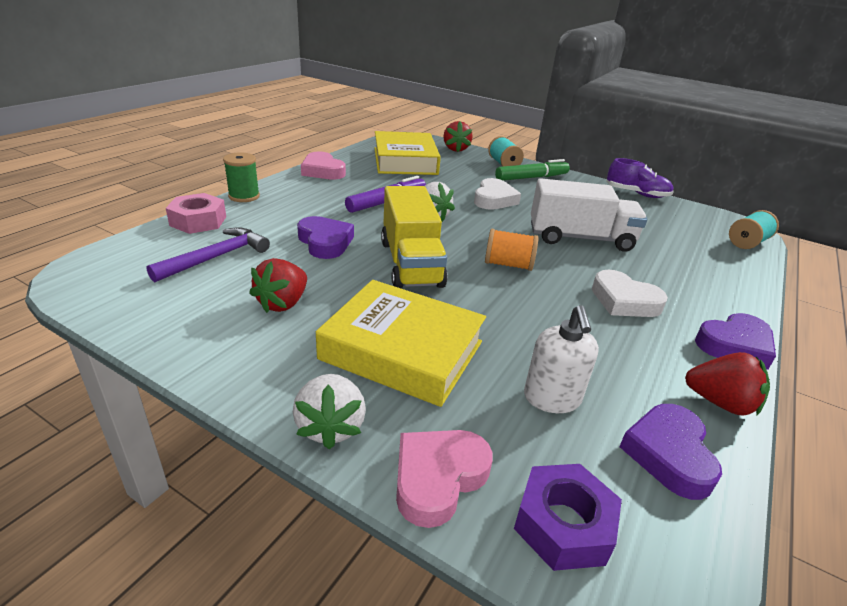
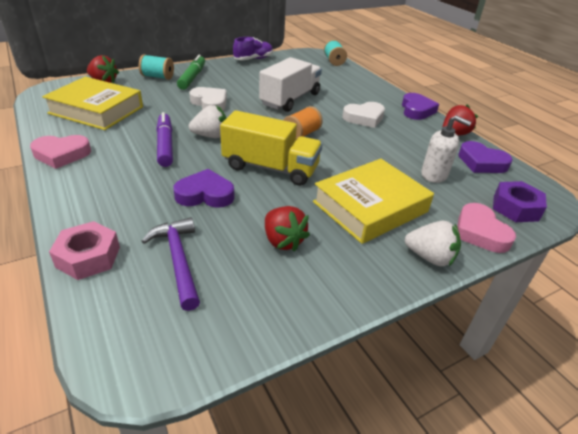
camera: 60 degrees left, 5 degrees up
(244, 196) = (63, 214): green spool -> none

